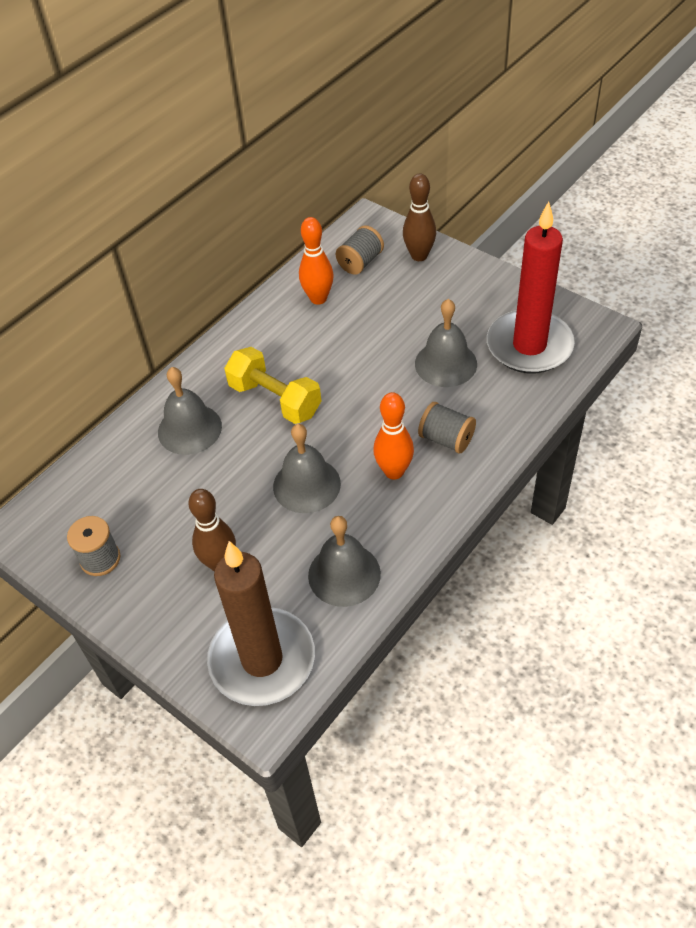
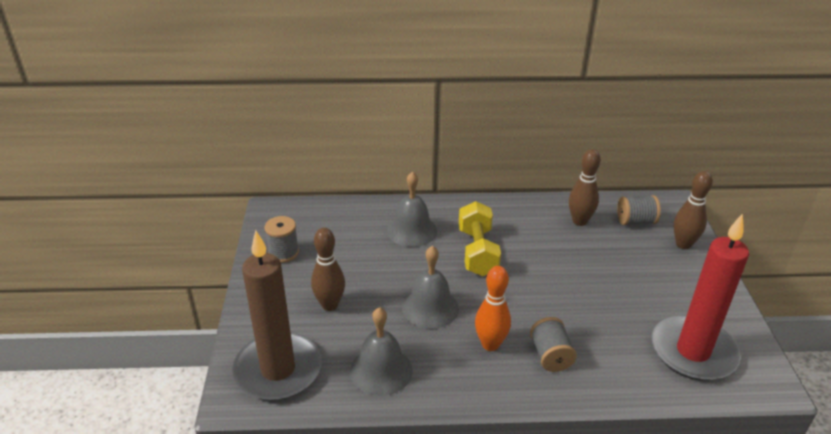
camera: 45 degrees right, 15 degrees down
(318, 298) = (579, 221): orange bowling pin -> brown bowling pin
(445, 363) = (613, 315): grey bell -> none

